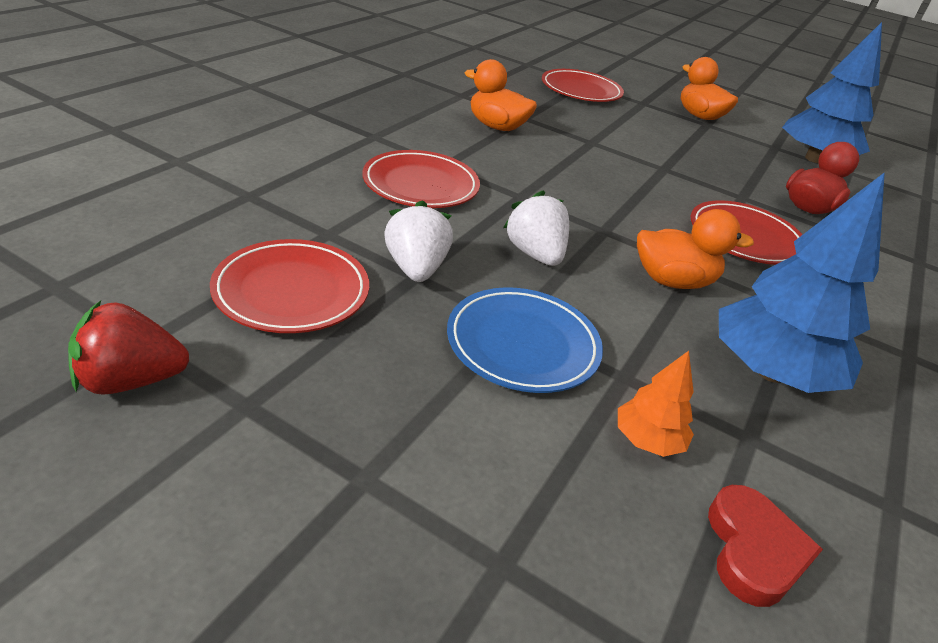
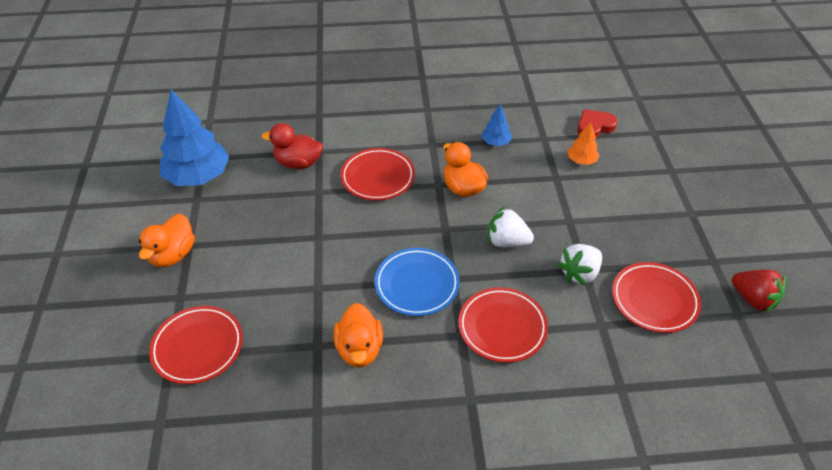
camera: 120 degrees left, 10 degrees up
(522, 344) = (579, 212): blue plate -> blue plate (417, 284)
(535, 254) = (507, 241): white strawberry -> white strawberry turned 75 degrees clockwise
(770, 372) = (495, 142): blue tree -> blue tree, size x0.47

